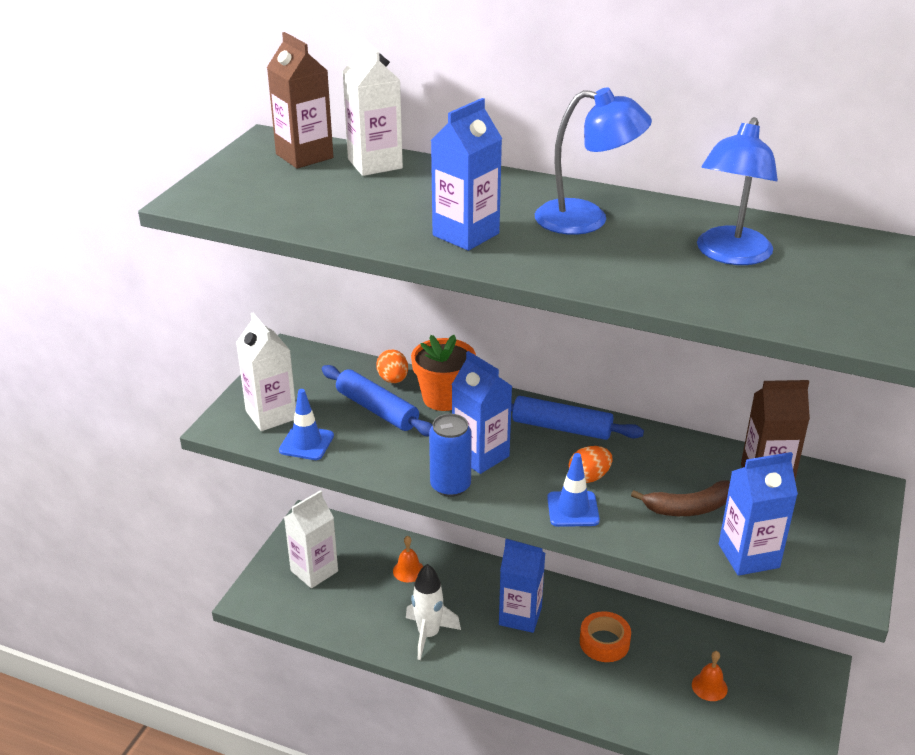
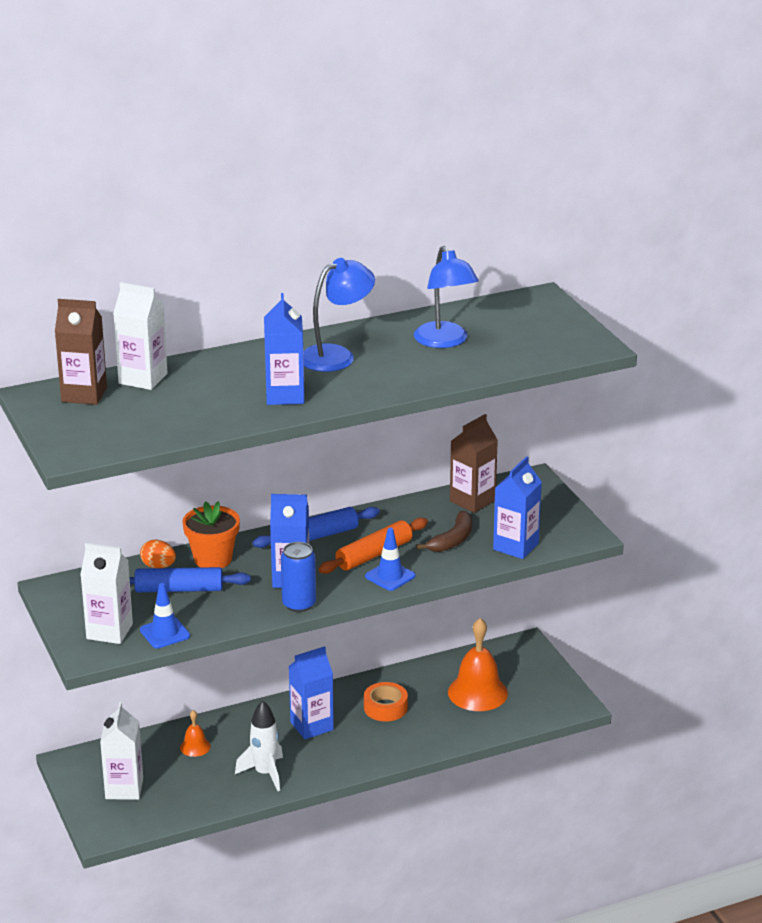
camera: 45 degrees left, 5 degrees down
(589, 477) = (374, 554): orange egg -> orange rolling pin
(709, 686) = (477, 692): orange bell -> orange bell, size x2.03

